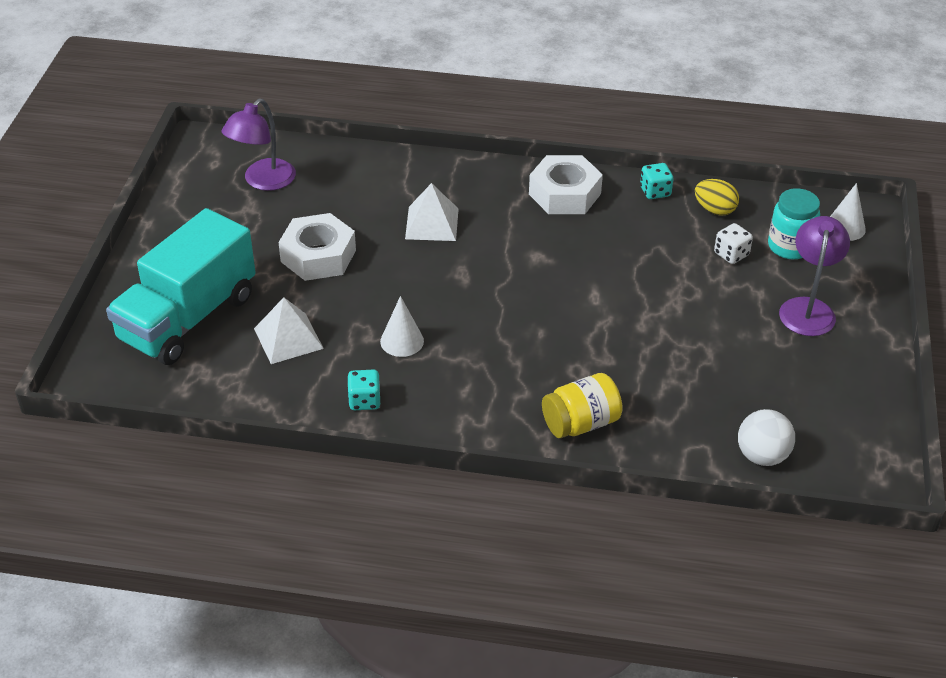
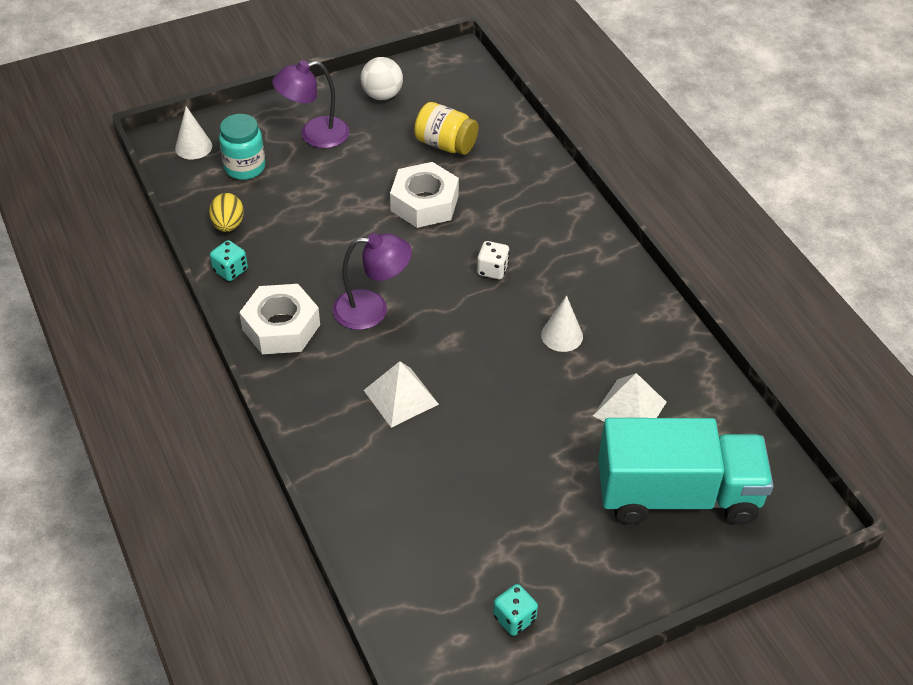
camera: 125 degrees left, 5 degrees up
(263, 181) = (450, 571): purple lamp -> purple lamp (372, 309)
(318, 256) = (516, 453): white nut -> white nut (424, 203)
(364, 401) = (643, 322): turquoise dice -> turquoise dice (514, 618)
(580, 423) = (544, 199): yellow jar -> yellow jar (445, 144)
(731, 254) = (282, 195): white dice -> white dice (492, 270)
(762, 456) = (488, 109): white ball -> white ball (382, 95)

